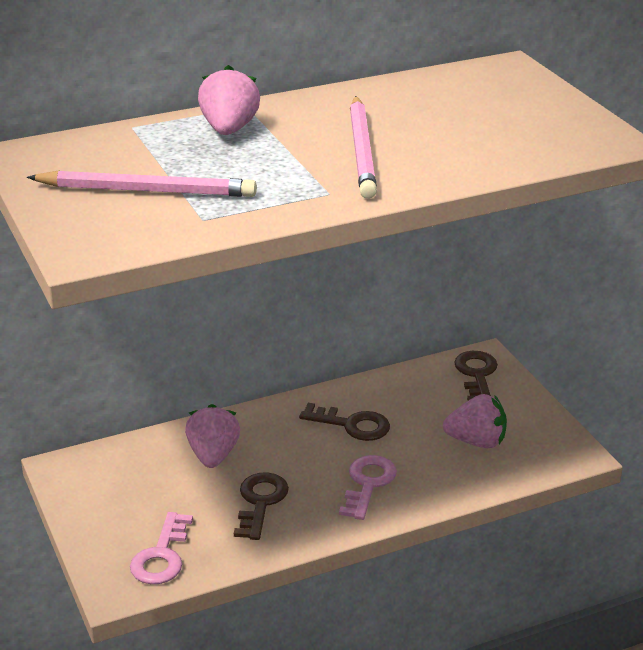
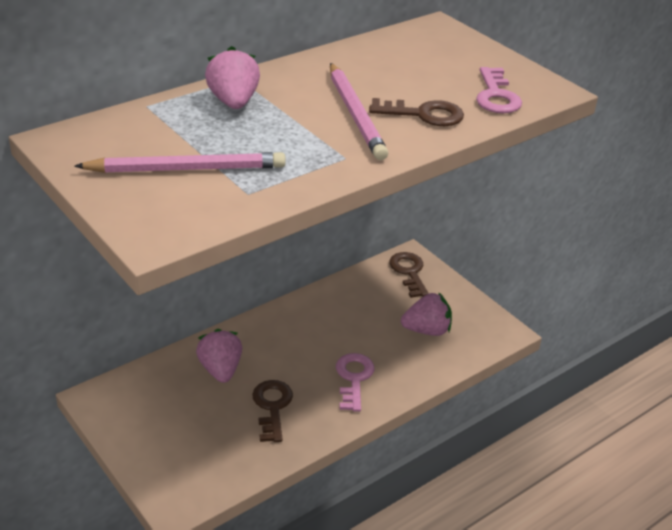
camera: 15 degrees left, 5 degrees up
(161, 556) = (204, 468): pink key -> pink key (496, 96)
(352, 425) = (325, 328): brown key -> brown key (423, 114)

